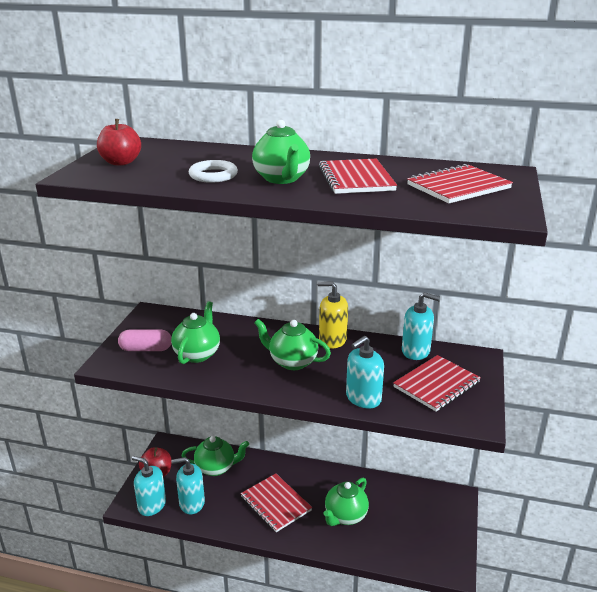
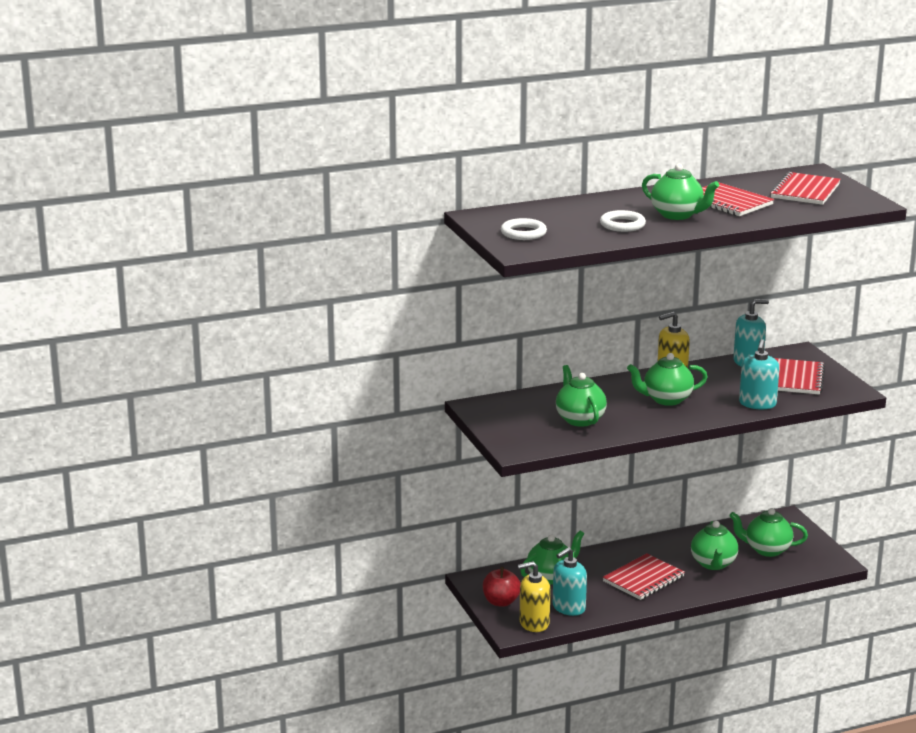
camera: 35 degrees left, 5 degrees down
(121, 162) = (523, 233): red apple -> white ring
(146, 349) = (529, 430): pink capsule -> none
(152, 505) = (534, 623): turquoise soap dispenser -> yellow soap dispenser
(275, 504) = (643, 579): red notebook -> red notebook turned 60 degrees counterclockwise
(404, 523) = (766, 550): none -> green teapot

